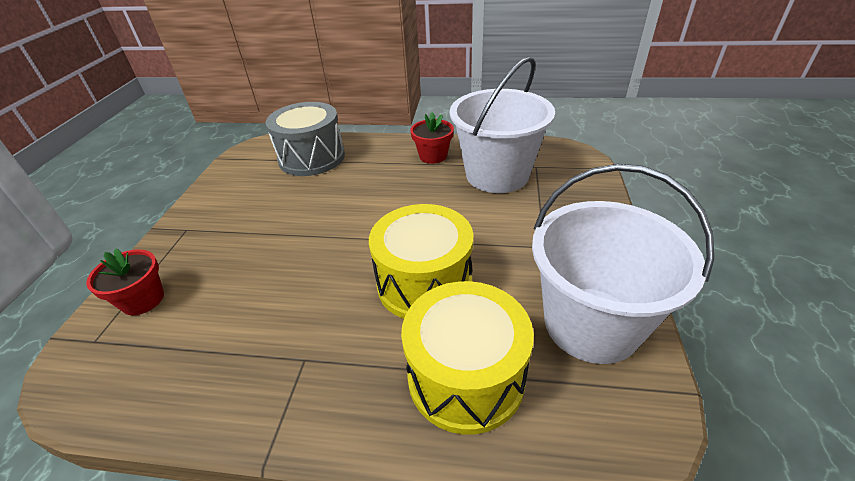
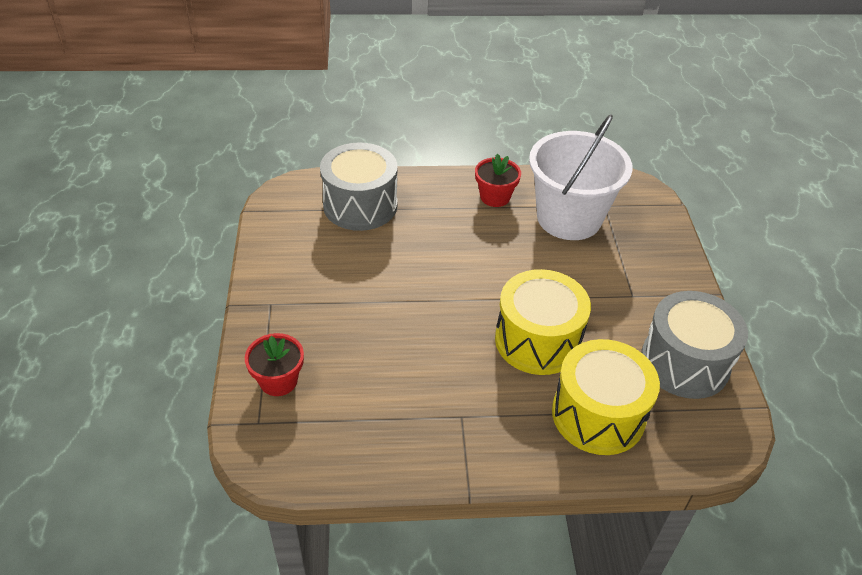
camera: 15 degrees left, 5 degrees up
(591, 324) = (684, 362): white bucket -> grey drum

